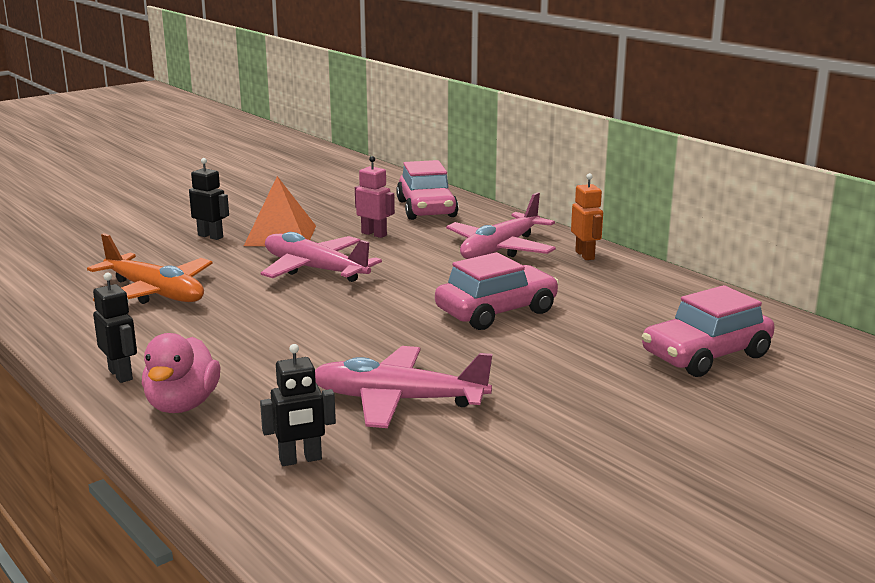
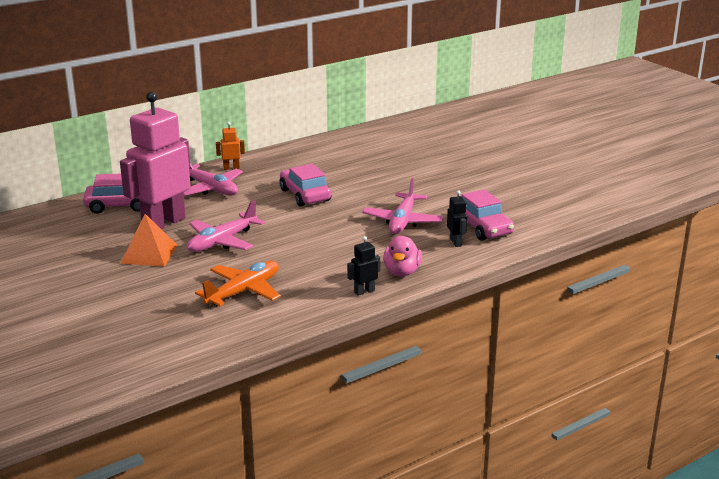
camera: 85 degrees left, 5 degrees up
(182, 405) = (402, 272): pink duck -> pink duck turned 90 degrees clockwise
(210, 236) = (137, 279): black robot -> none
(374, 234) = (163, 223): pink robot -> pink robot, size x2.49
(706, 355) = (366, 157): pink car -> pink car (483, 228)

